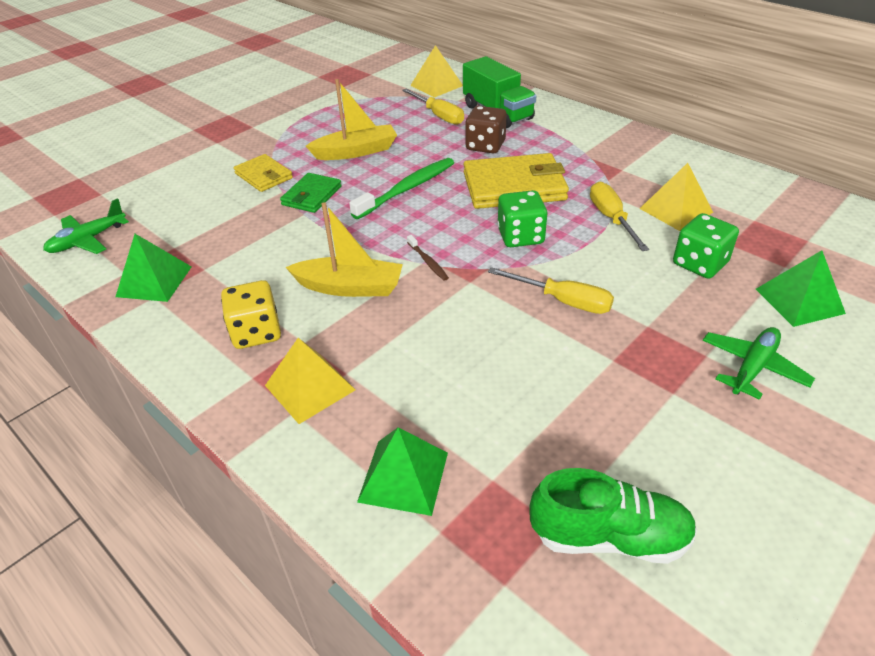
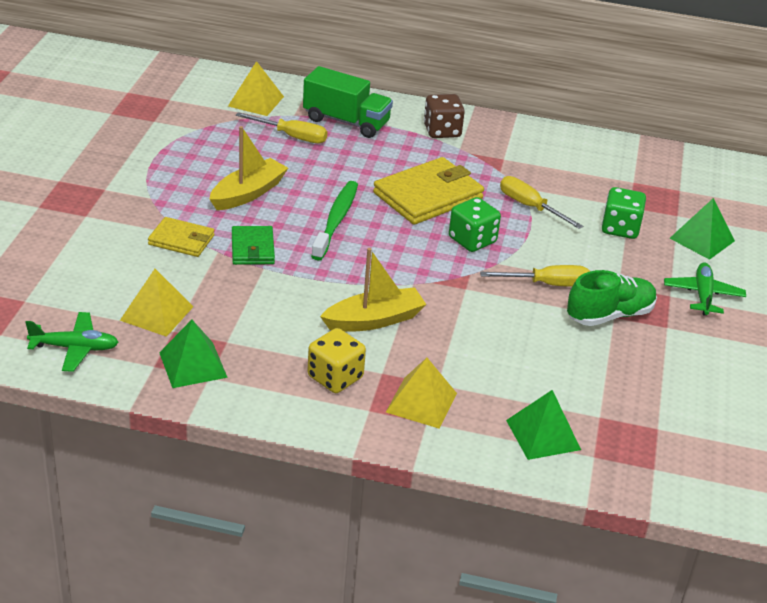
camera: 35 degrees left, 5 degrees down
(88, 240) = (75, 348): green plane -> green plane turned 105 degrees counterclockwise
(428, 262) = (418, 281): brown toothbrush -> none
(485, 146) = (367, 160): brown dice -> brown dice (442, 131)
(609, 537) = (691, 423): green shoe -> green shoe (609, 315)
(676, 210) = (572, 187): yellow pyramid -> yellow pyramid (157, 313)

